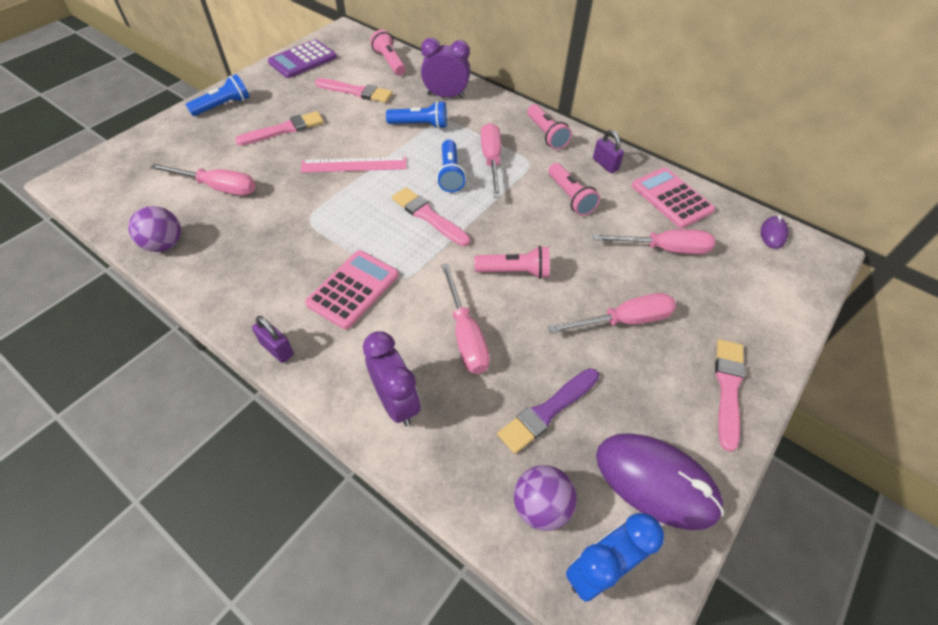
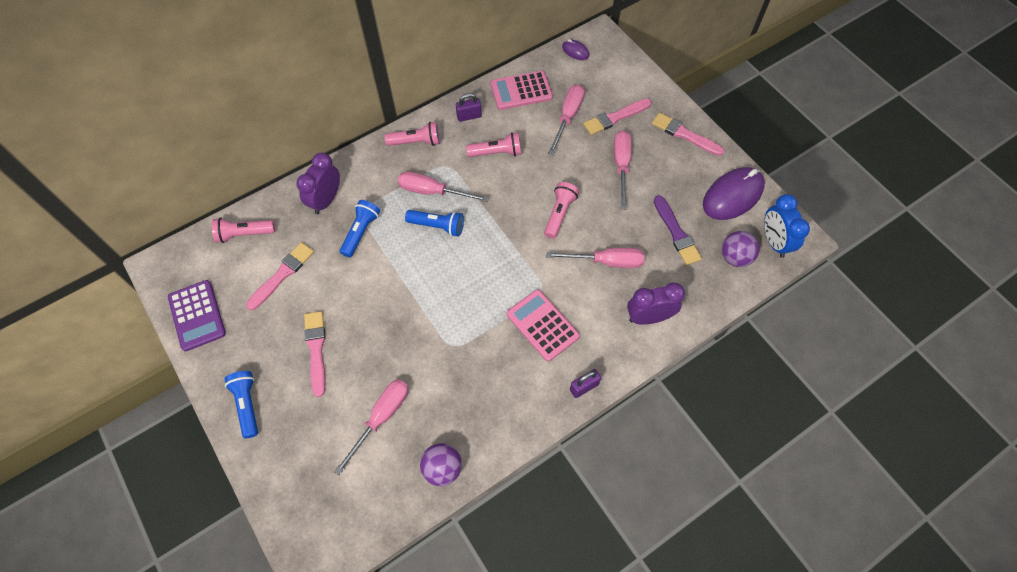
camera: 70 degrees left, 10 degrees up
(354, 165) = (395, 297): pink ruler -> none
(429, 216) = (482, 255): pink brush -> pink brush (615, 117)

